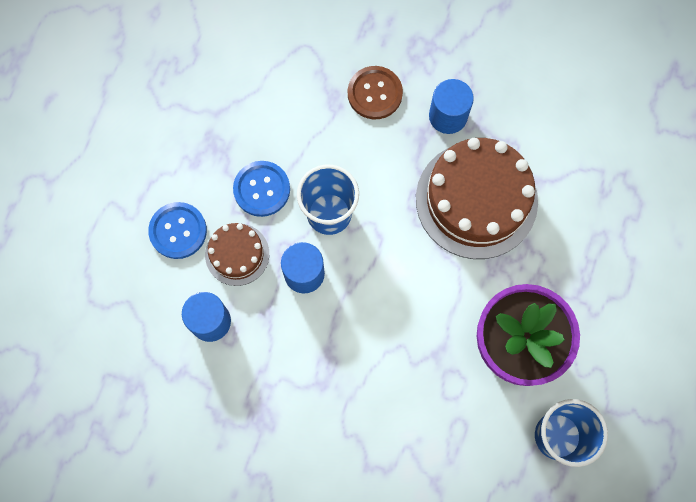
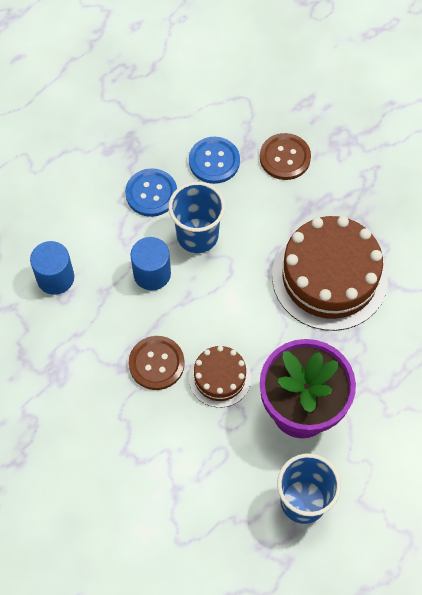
camera: 25 degrees right, 10 degrees down
(178, 231) = (66, 197): blue button -> blue button (214, 161)
(237, 254) = (105, 235): brown cake -> brown cake (219, 377)
(354, 364) = (156, 363): none -> brown button
(448, 116) = (338, 200): blue cylinder -> none

